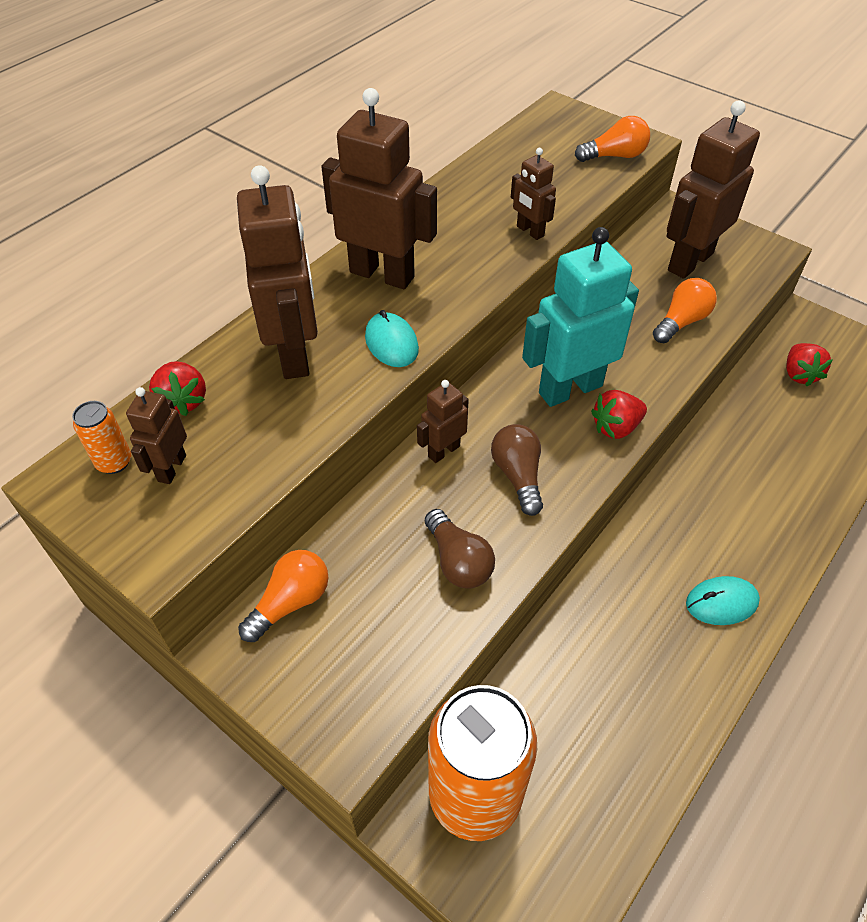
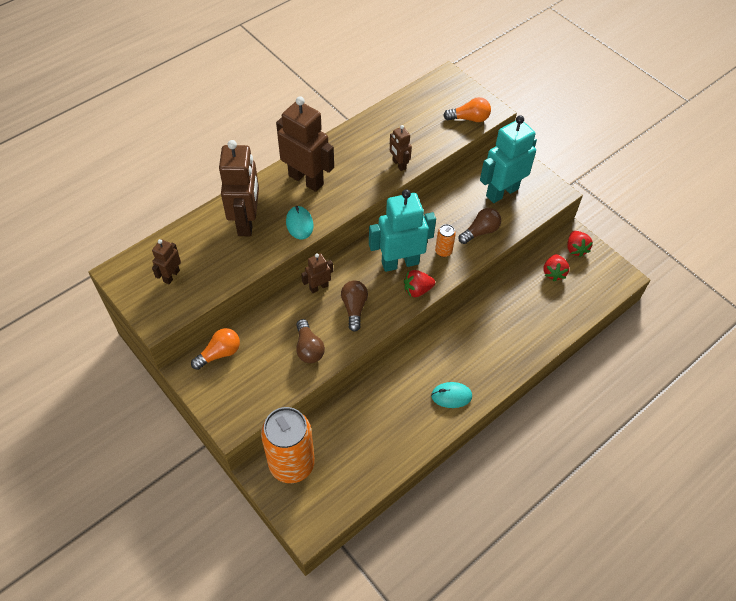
camera: 10 degrees right, 5 degrees up
(114, 462) = (144, 267): orange can -> orange can (443, 251)
(183, 401) = (183, 239): red strawberry -> red strawberry (576, 249)
(681, 322) = (480, 231): orange light bulb -> brown light bulb
(689, 262) = (502, 192): brown robot -> turquoise robot

